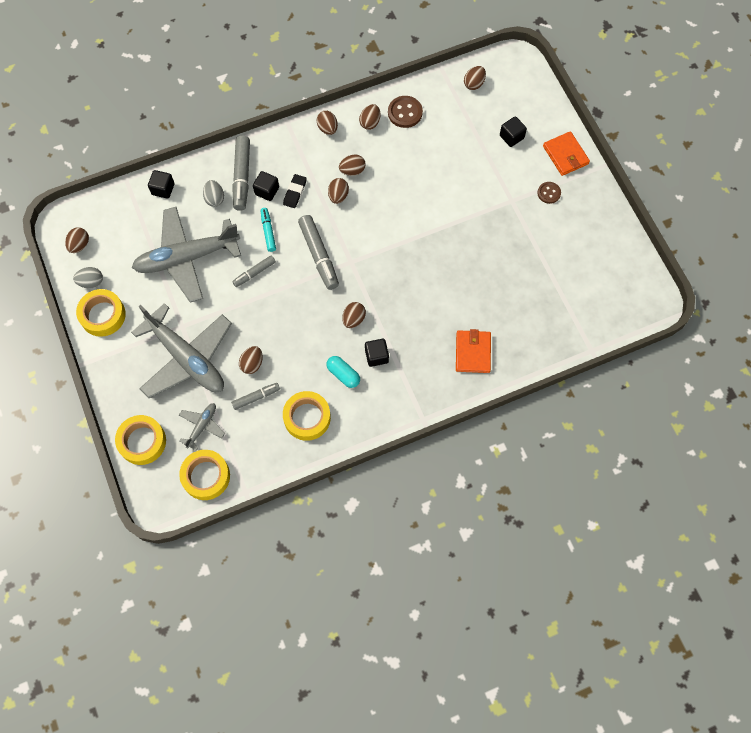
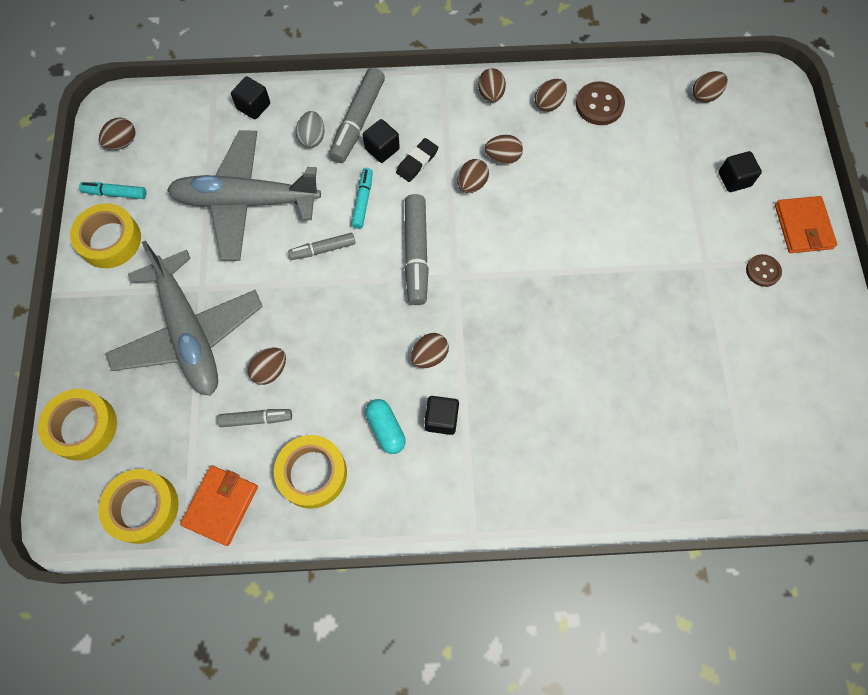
camera: 20 degrees right, 0 degrees up
(91, 282) = (115, 193): grey egg -> turquoise marker
(202, 426) = (168, 434): grey plane -> none
(473, 352) = (579, 462): orange wallet -> orange wallet (221, 505)

